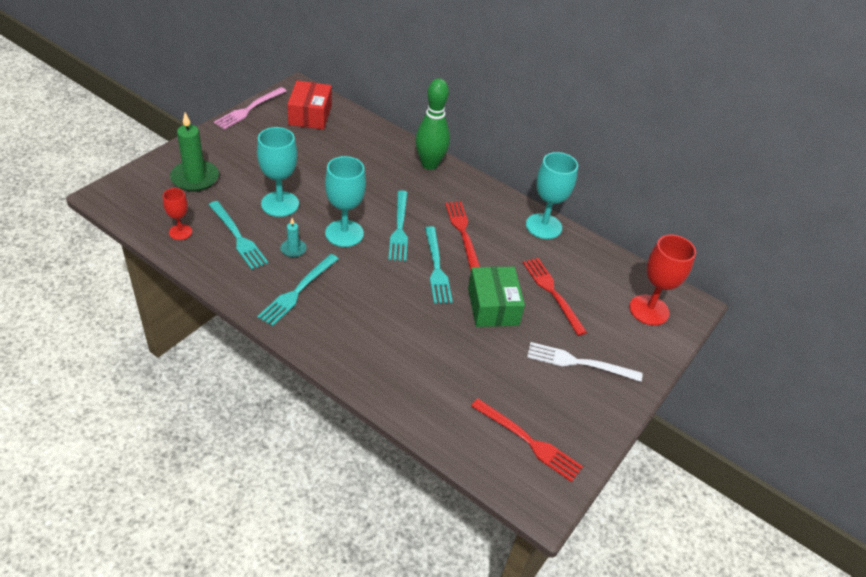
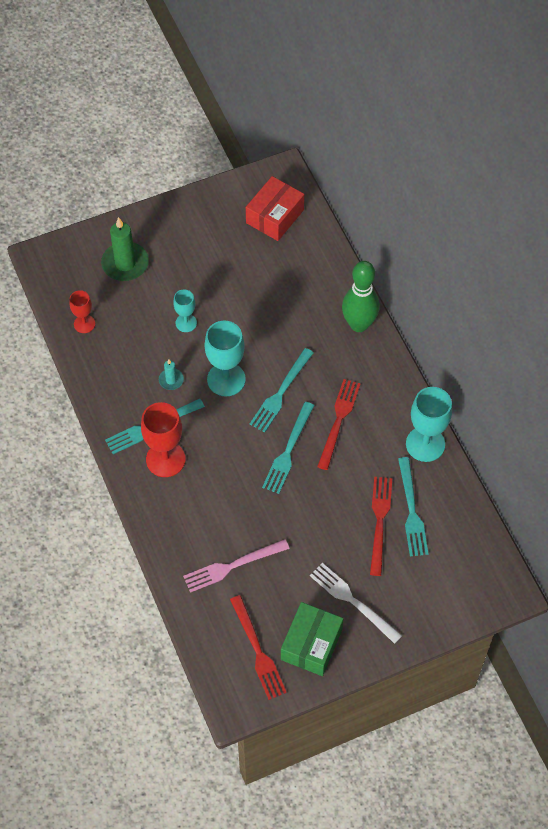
camera: 35 degrees right, 15 degrees up
(238, 237) = (130, 348): turquoise fork -> turquoise fork (411, 511)
(249, 109) = (218, 188): pink fork -> pink fork (232, 566)
(280, 204) = (186, 323): turquoise goblet -> turquoise goblet, size x0.57
(493, 306) = (313, 513): green box -> green box (311, 644)
(649, 310) = (461, 578): red goblet -> red goblet (165, 459)

